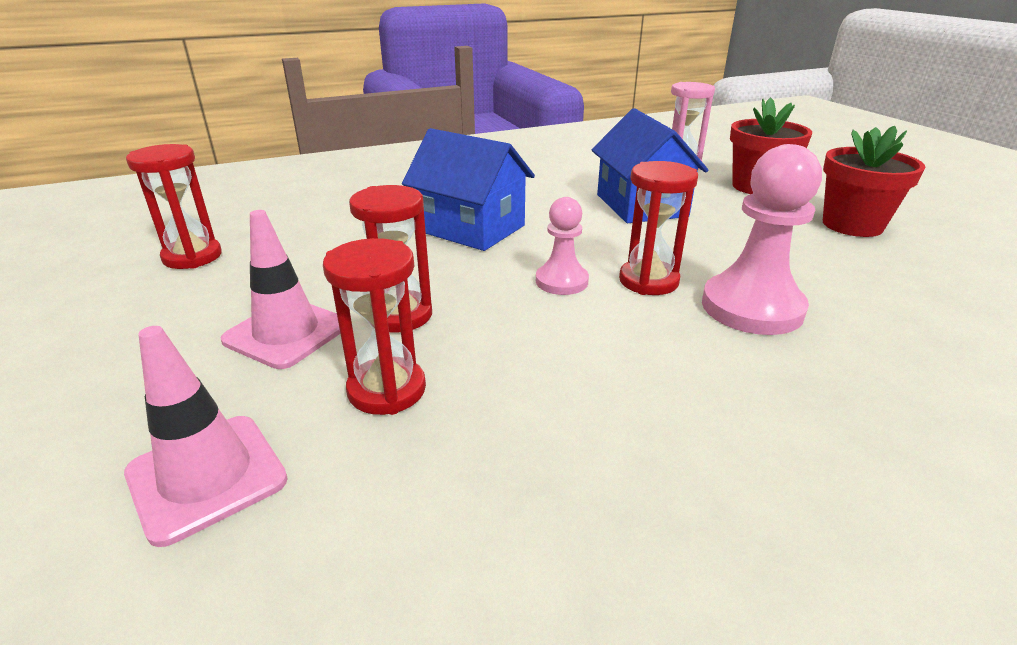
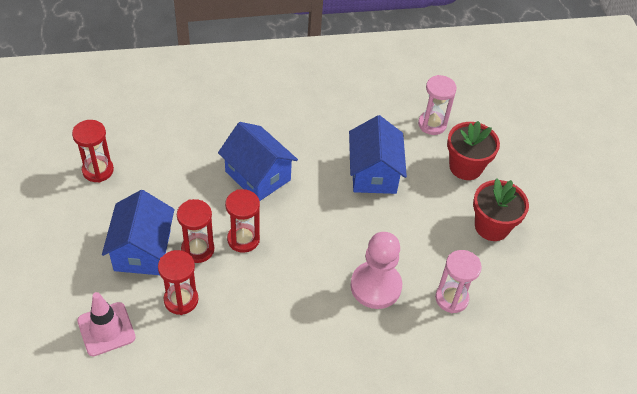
camera: 10 degrees right, 20 degrees up
(286, 333) = (142, 250): pink traffic cone -> blue house
(561, 281) = (289, 241): pink pawn -> none
(648, 281) = (335, 252): red hourglass -> red hourglass (243, 239)
(889, 300) = (451, 298): none -> pink hourglass

